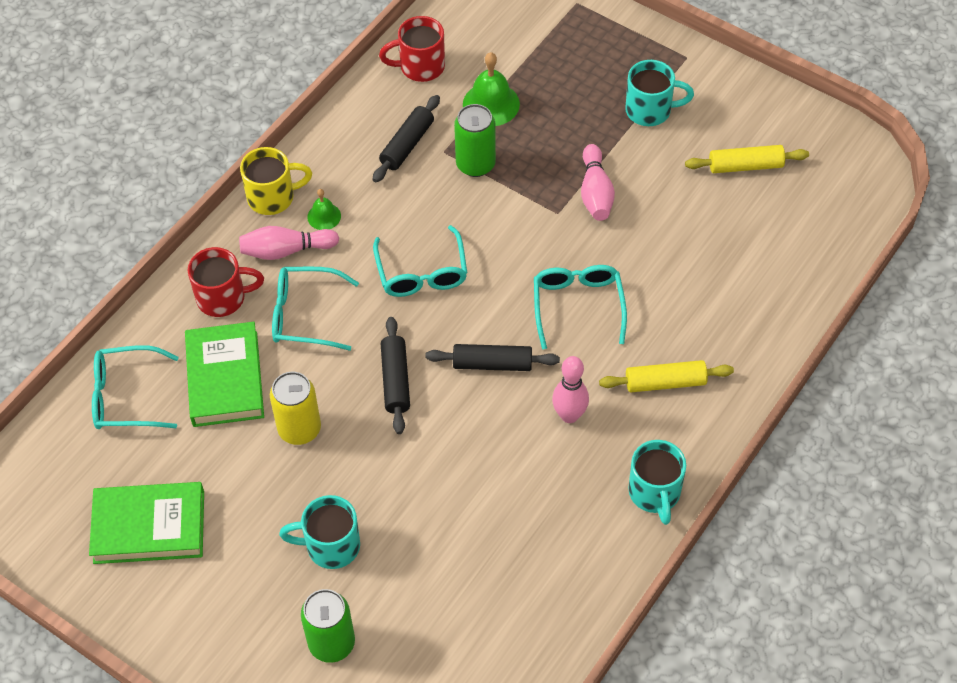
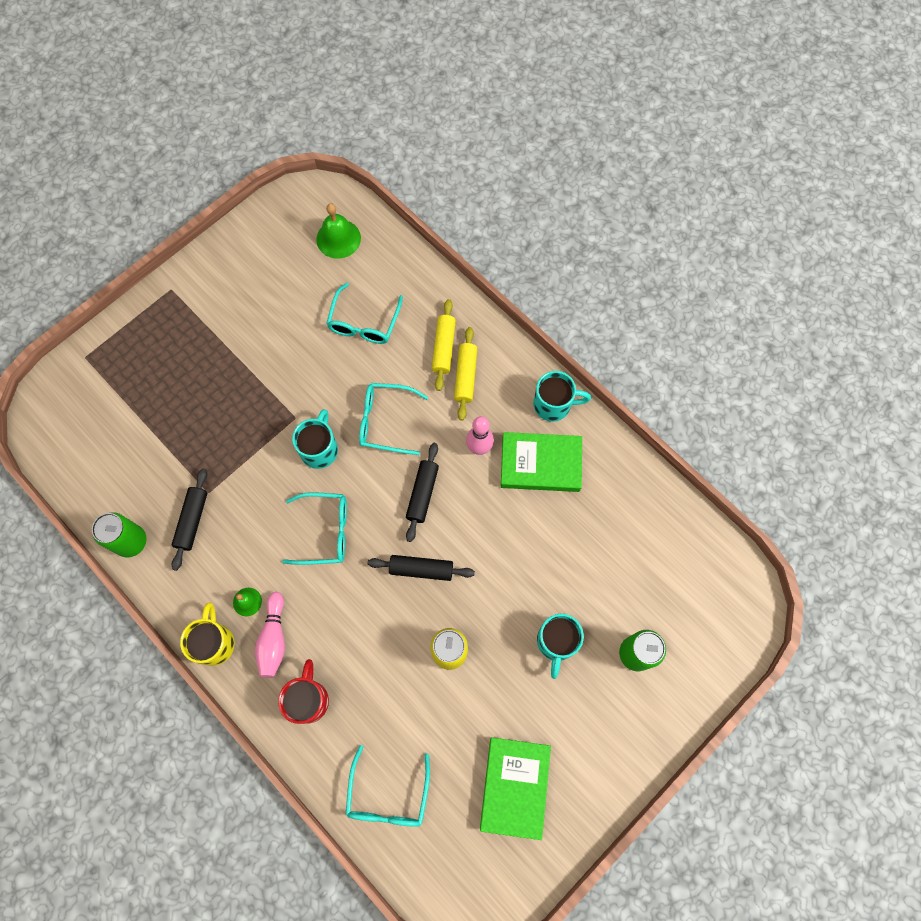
camera: 80 degrees left, 15 degrees up
(225, 378) = (389, 707): green book -> green book (540, 464)
(303, 315) = (342, 633): turquoise glasses -> turquoise glasses (363, 323)
(407, 145) = (192, 520): black rolling pin -> black rolling pin turned 60 degrees clockwise
(420, 67) = (111, 495): red mug -> none
(475, 164) = (229, 470): green can -> green can (131, 541)
(491, 104) = (170, 446): green bell -> green bell (338, 238)
(595, 192) = (283, 385): pink bowling pin -> none
(650, 110) = (215, 328): turquoise mug -> turquoise mug (319, 449)
(745, 166) = (289, 275): yellow rolling pin -> yellow rolling pin (444, 348)

